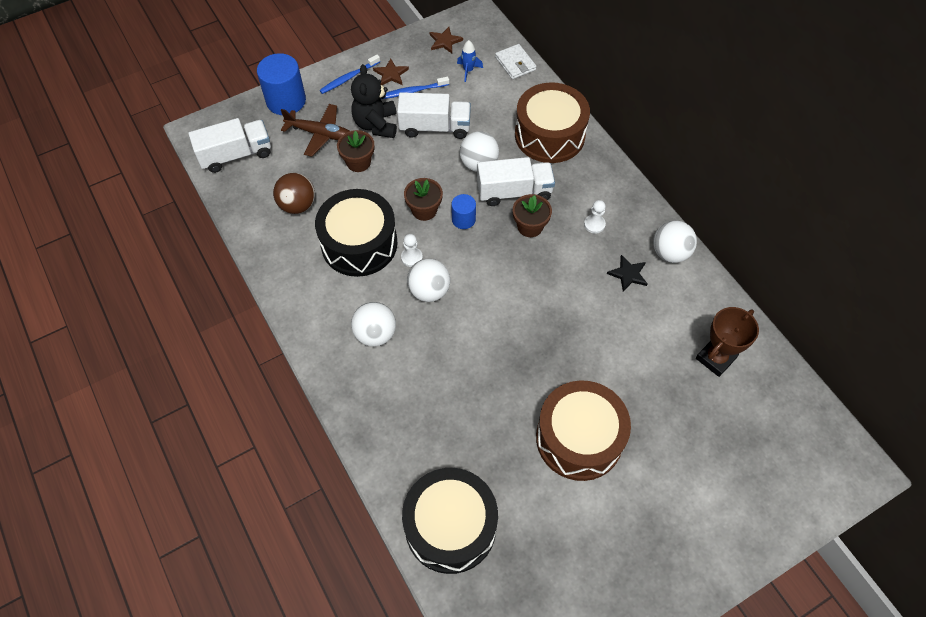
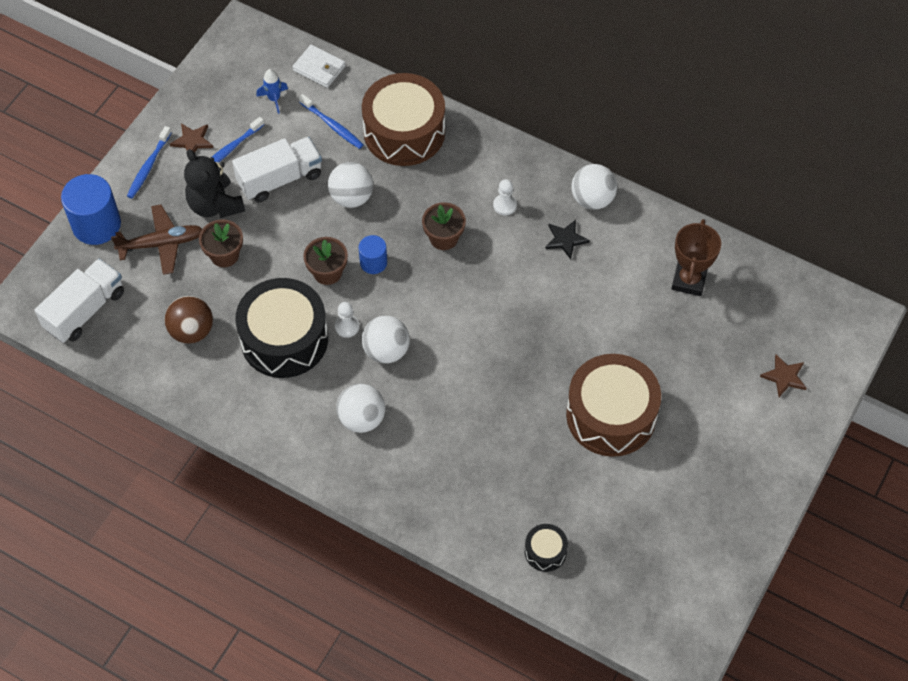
camera: 30 degrees left, 0 degrees up
(445, 41) = (226, 76): brown star -> brown star (784, 376)
(450, 526) = (545, 551): black drum -> black drum, size x0.45
(498, 107) = (332, 126): none -> blue toothbrush
(514, 192) = (406, 209): white truck -> none

